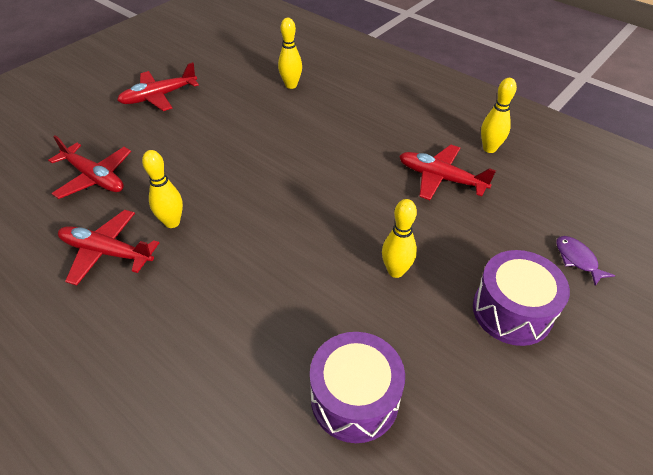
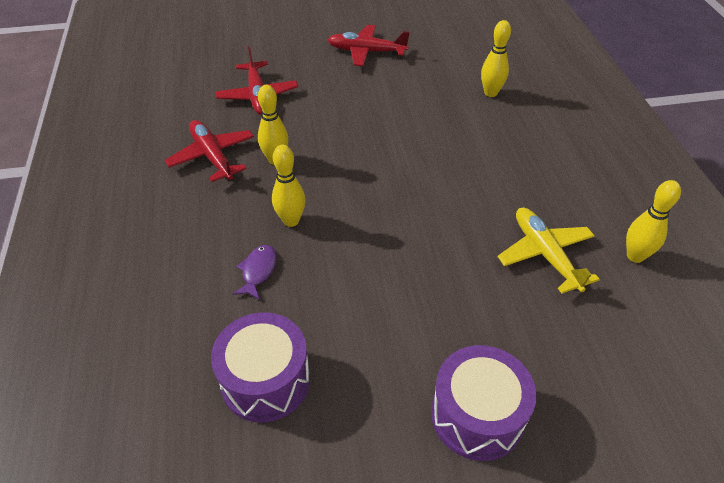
camera: 40 degrees right, 0 degrees up
(396, 271) = (407, 308): yellow bowling pin -> yellow bowling pin (291, 221)
(440, 178) = (545, 254): red plane -> yellow plane
(577, 259) = (606, 421): purple fish -> purple fish (258, 271)

